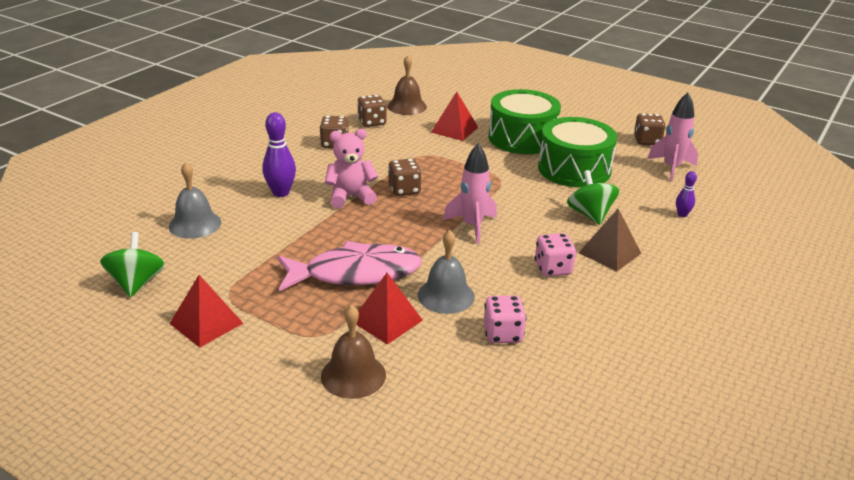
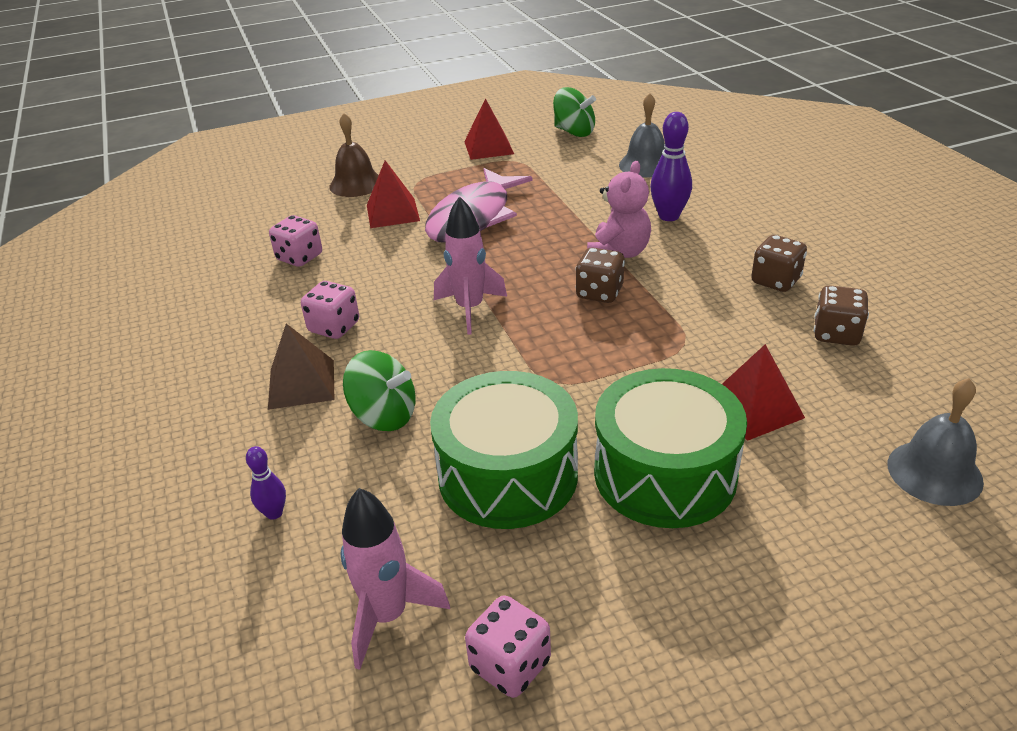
camera: 130 degrees right, 5 degrees up
(407, 106) = (889, 393): brown bell -> none
(446, 295) = (383, 249): grey bell -> grey bell (934, 472)
(647, 141) = (510, 665): brown dice -> pink dice

